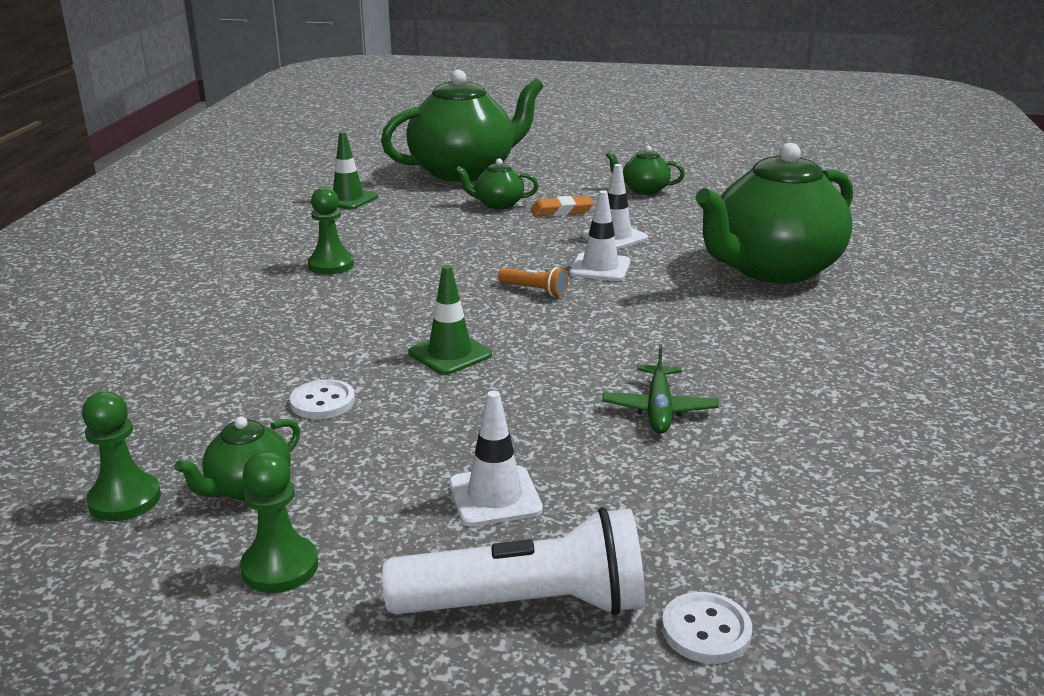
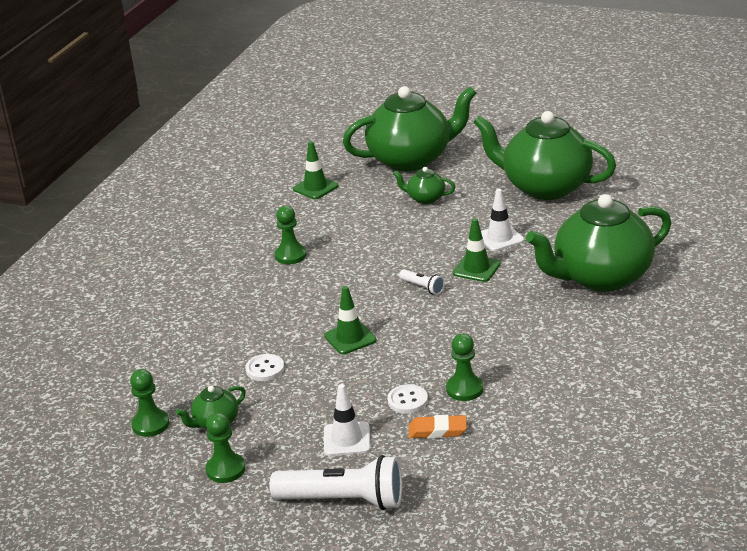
camera: 15 degrees right, 5 degrees up
(534, 290) = (422, 287): orange flashlight -> white flashlight
(561, 211) = (471, 208): orange eraser -> orange eraser (437, 430)
(600, 268) = (476, 268): white traffic cone -> green traffic cone
(644, 190) = (545, 187): green teapot -> green teapot, size x2.33
(659, 409) = (464, 389): green plane -> green pawn
(706, 630) = (428, 522): white button -> white button (407, 400)

